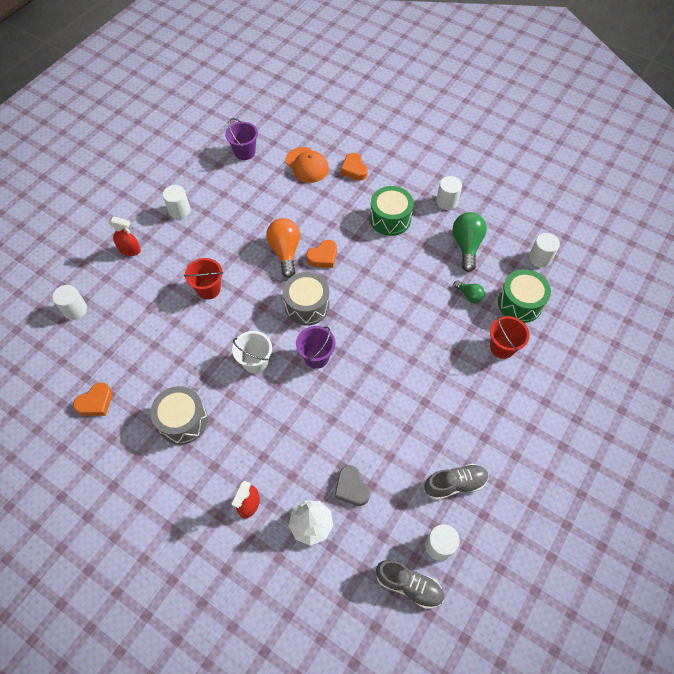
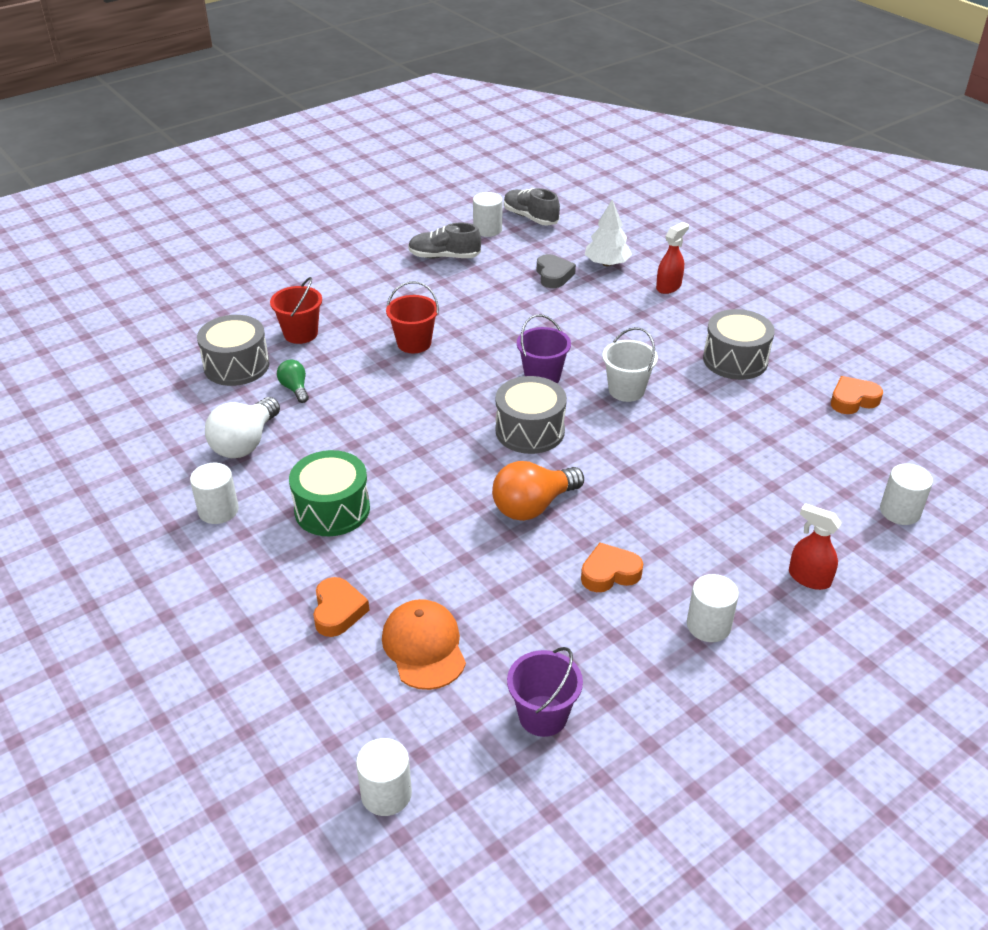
camera: 160 degrees left, 20 degrees down
(208, 289) = (675, 486): red bucket -> red bucket (414, 343)
(285, 252) = (533, 506): orange light bulb -> orange light bulb turned 45 degrees clockwise
(323, 257) = (475, 484): orange heart -> orange heart (609, 573)
(466, 246) = (245, 443): green light bulb -> white light bulb
(520, 303) = (236, 366): green drum -> grey drum
(540, 258) = (157, 403): white cylinder -> white cylinder (386, 794)

